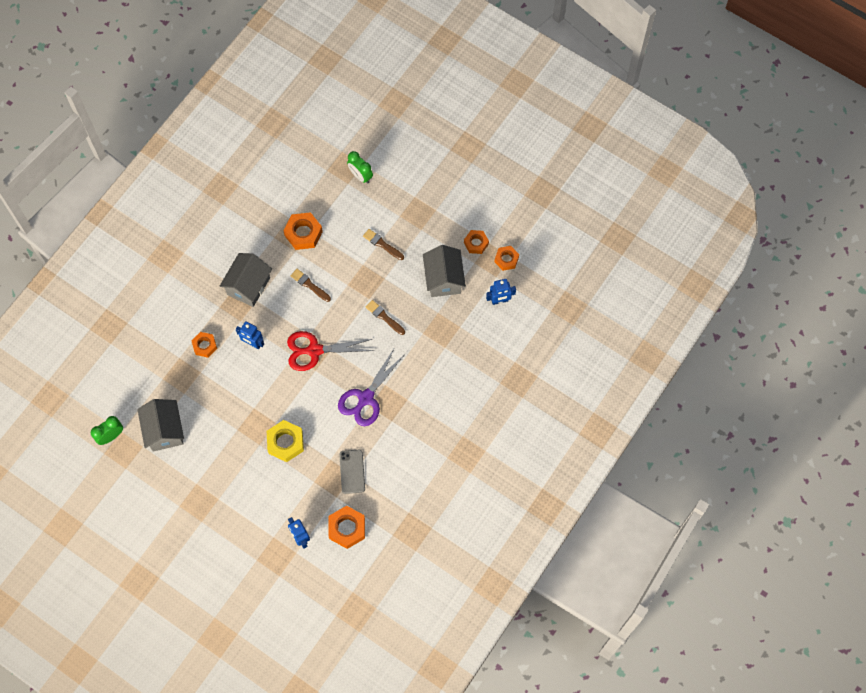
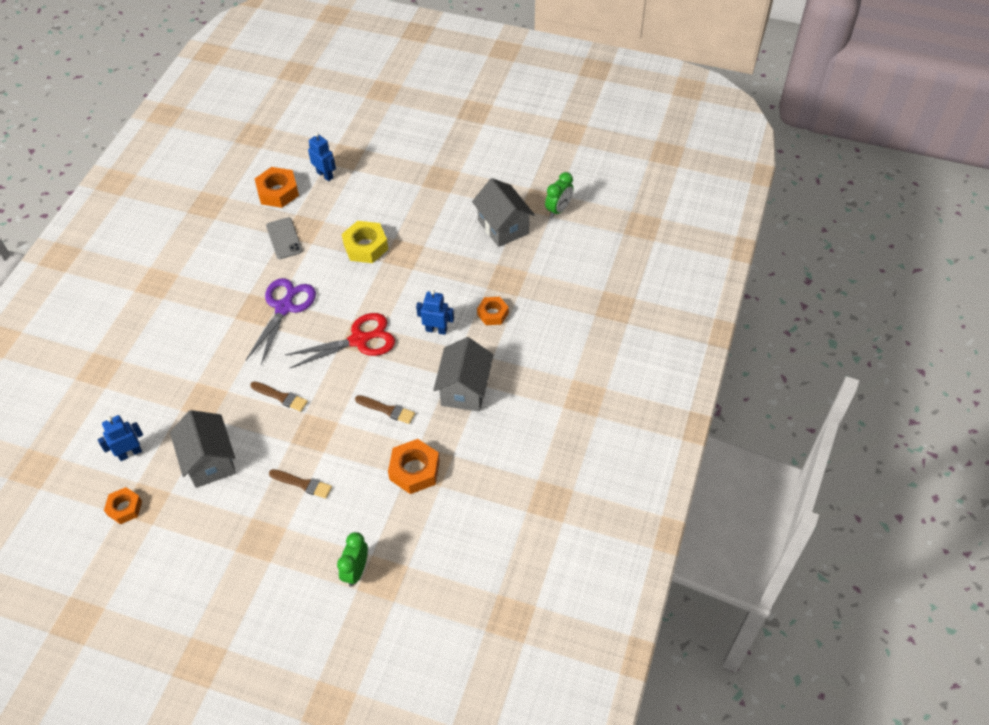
camera: 165 degrees right, 15 degrees down
(360, 176) = (356, 571): green clock -> green clock turned 105 degrees counterclockwise
(476, 243) = (170, 519): orange nut -> none

